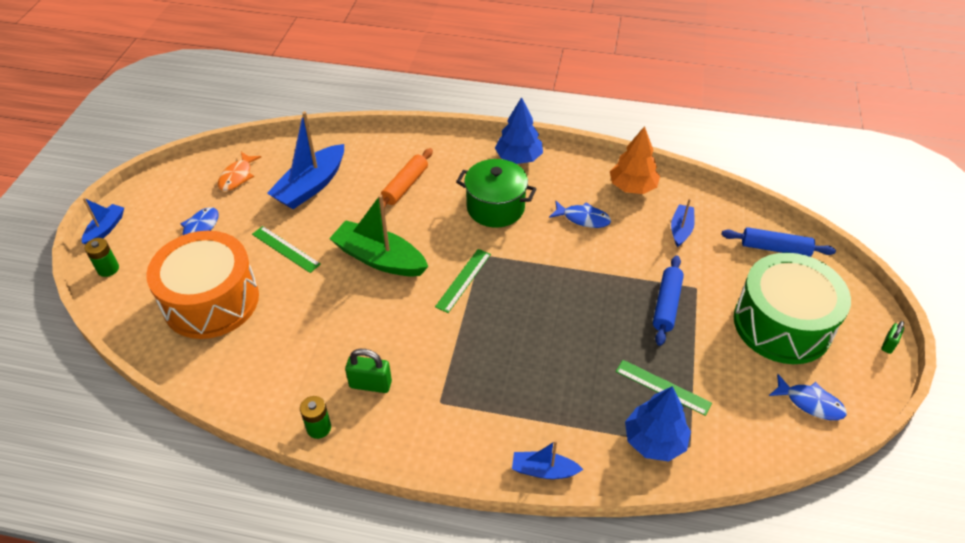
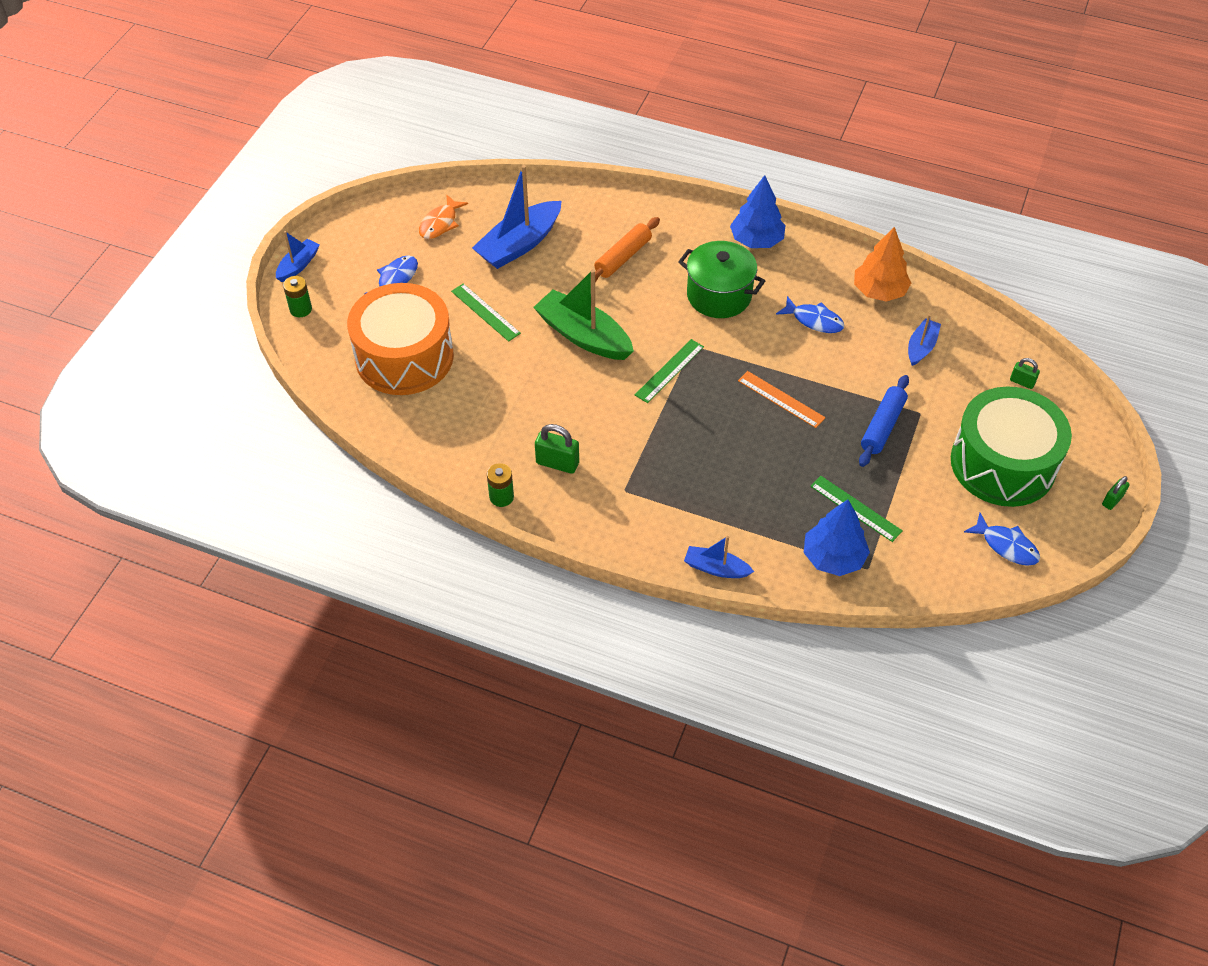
camera: 10 degrees right, 5 degrees up
(570, 292) = (781, 399): none -> orange ruler
(775, 248) = (1022, 382): blue rolling pin -> green padlock

